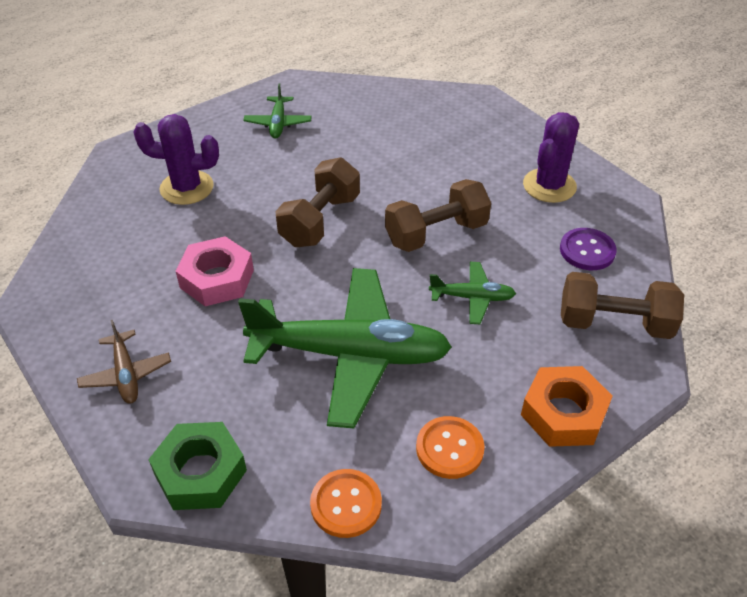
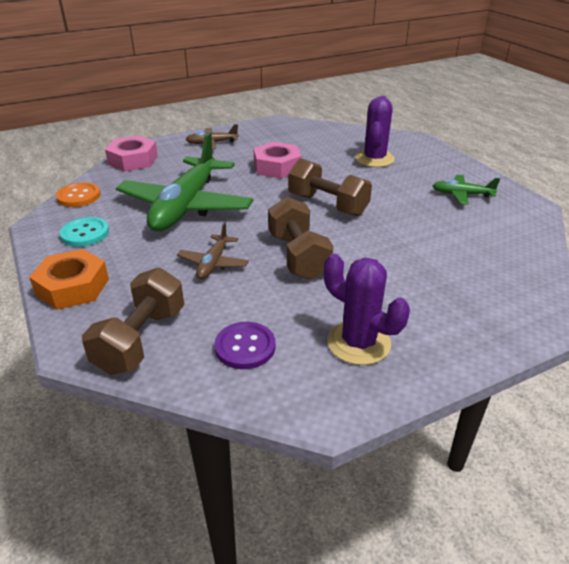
camera: 100 degrees right, 10 degrees down
(200, 472) = (133, 160): green nut -> pink nut
(449, 448) = (85, 233): orange button -> turquoise button
(472, 297) = (213, 263): green plane -> brown plane

